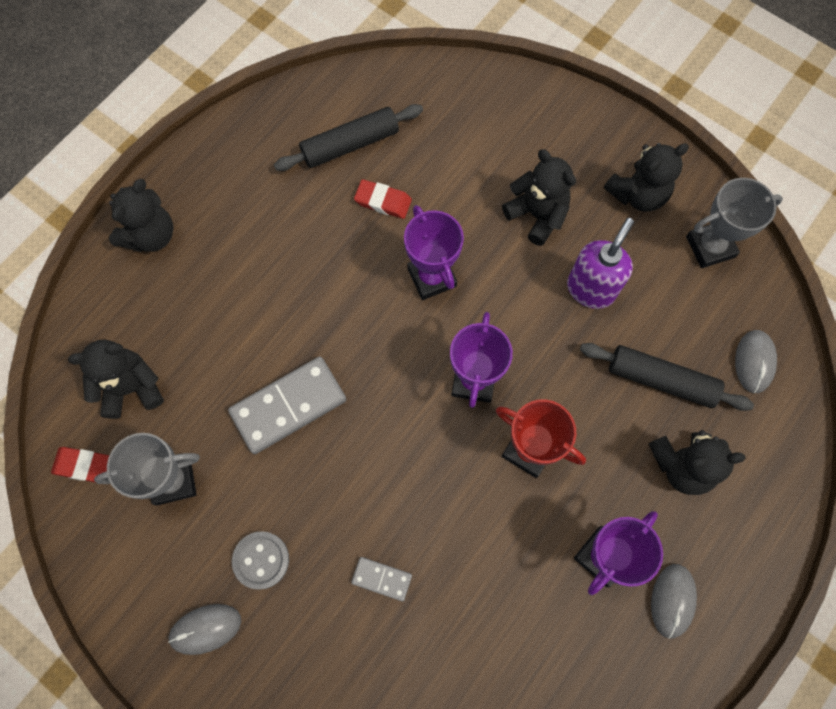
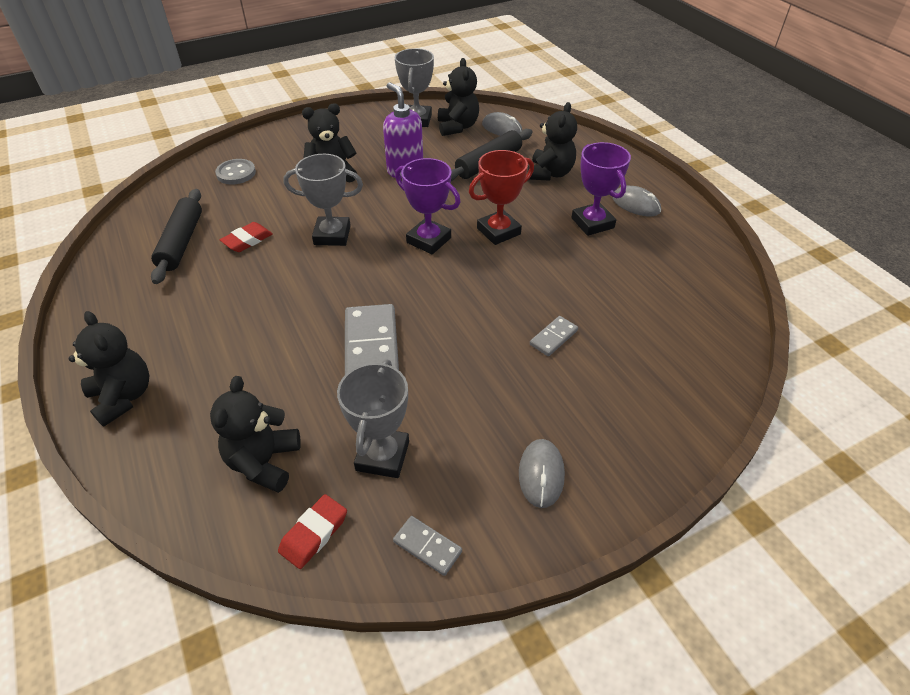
camera: 65 degrees left, 25 degrees down
(102, 560) = (427, 547): none -> grey domino
(261, 560) = (497, 411): grey button -> grey button (236, 173)
(432, 277) = (332, 235): purple trophy -> grey trophy
(637, 194) = (358, 133): black teddy bear -> black teddy bear (457, 127)

